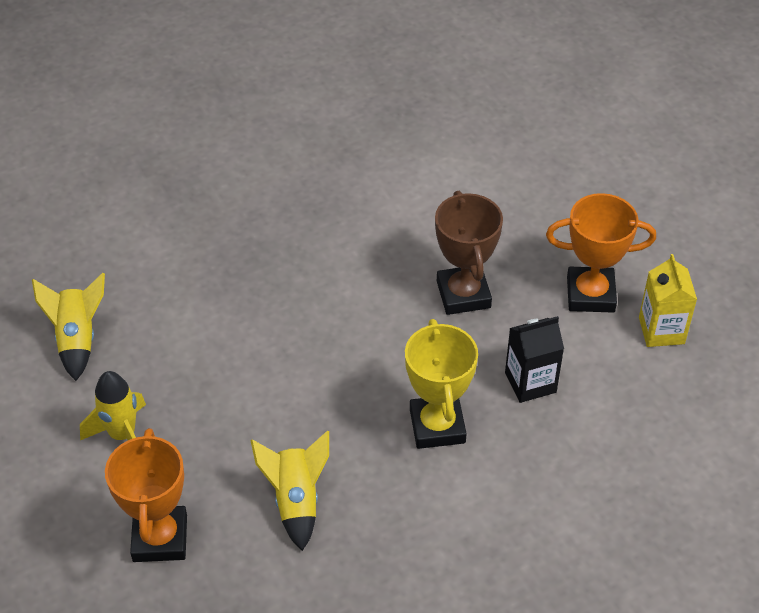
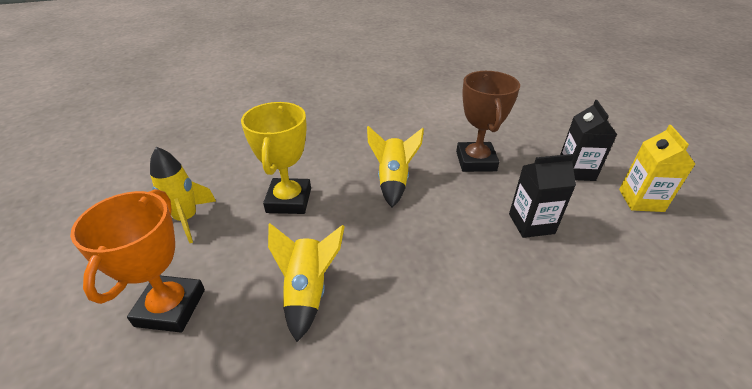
camera: 10 degrees right, 10 degrees down
(77, 339) = (191, 157): yellow rocket -> yellow rocket (393, 181)
(437, 426) = (448, 246): yellow trophy -> yellow trophy (289, 200)
(590, 294) = (576, 171): orange trophy -> black carton

